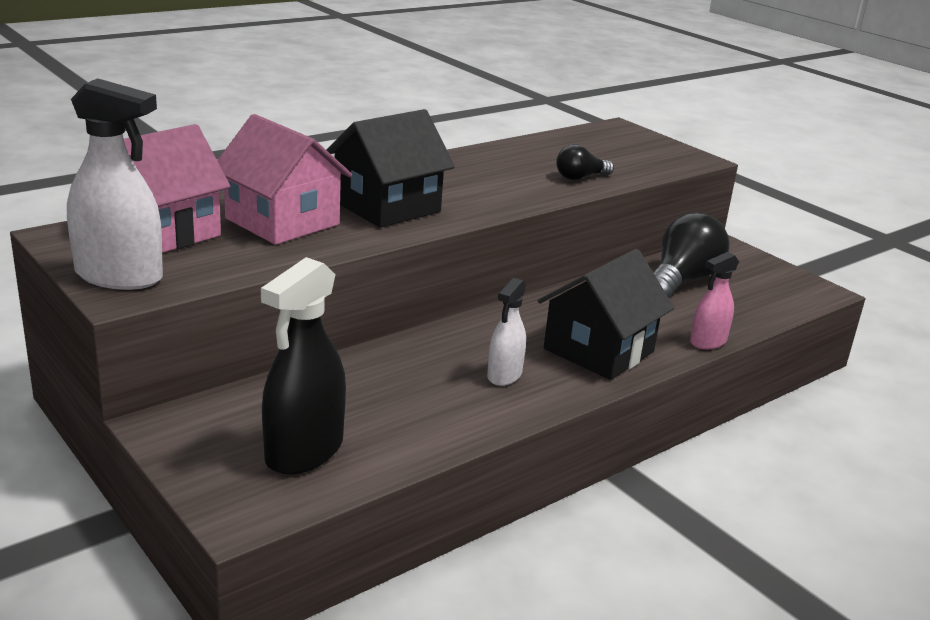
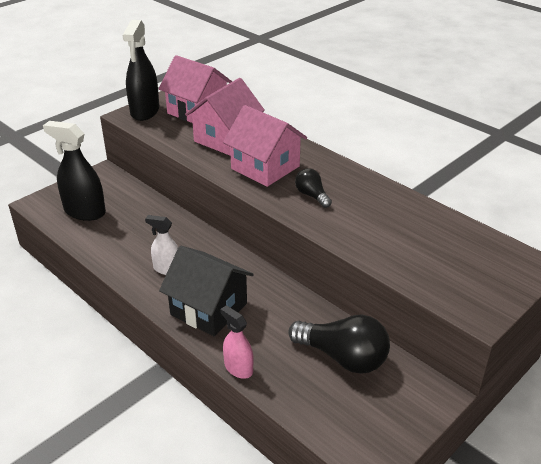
camera: 85 degrees right, 10 degrees up
(119, 276) = (145, 111): white spray bottle -> black spray bottle
(387, 207) = (265, 167): black house -> pink house
(580, 177) = (373, 243): black light bulb -> black light bulb (312, 195)

